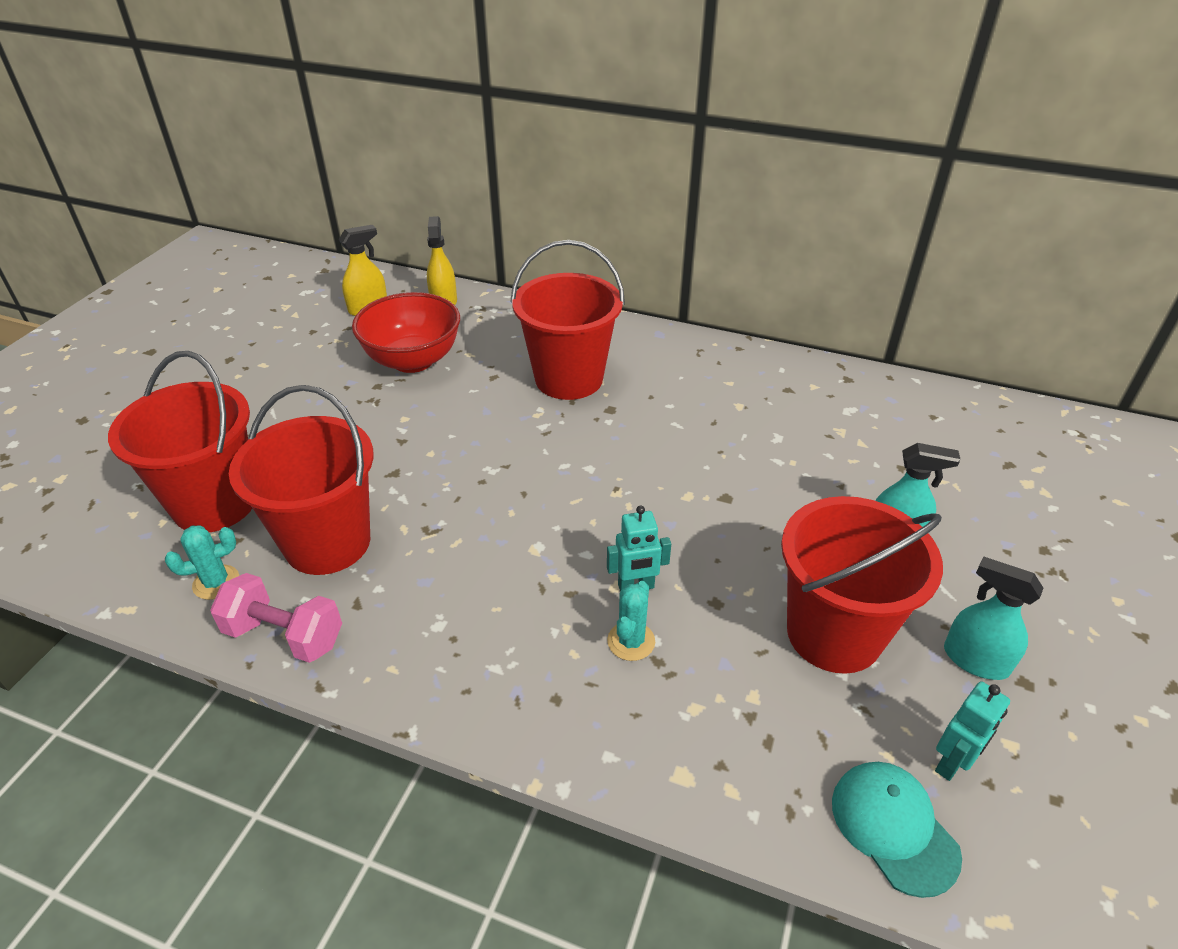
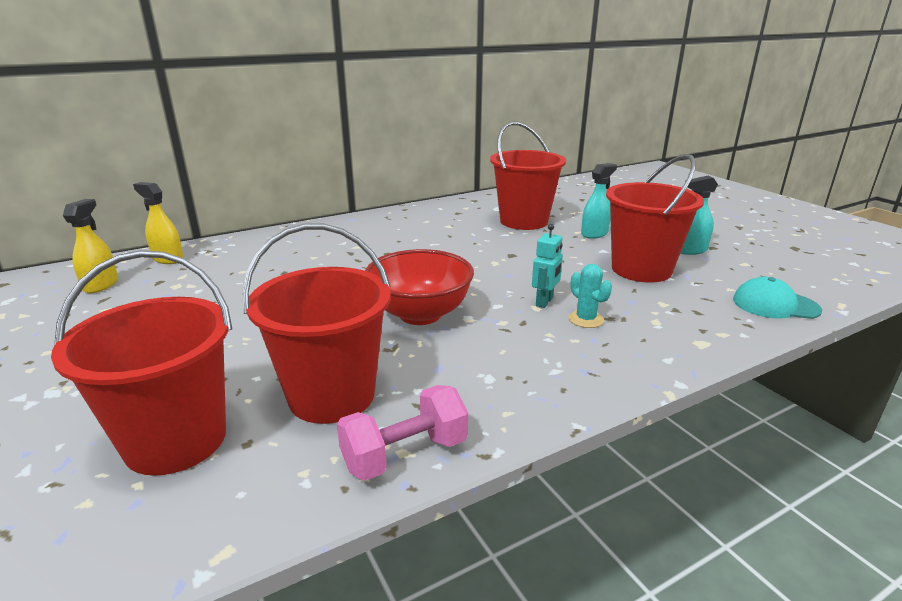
camera: 50 degrees left, 15 degrees down
(216, 582) = (282, 474): turquoise cactus -> none
(413, 360) = (203, 290): red bowl -> red bowl (420, 314)
(569, 379) = (336, 253): red bucket -> red bucket (524, 221)
(952, 763) = (746, 278): turquoise robot -> none

